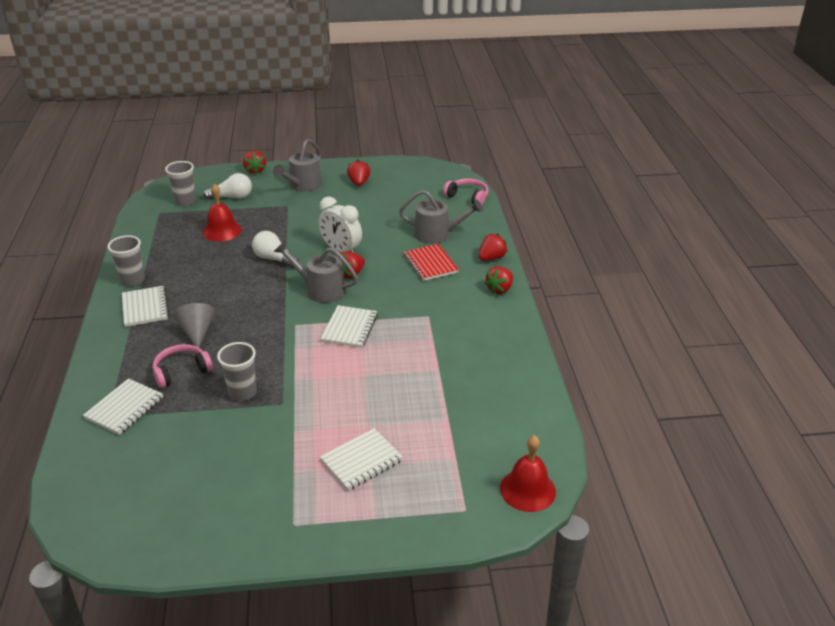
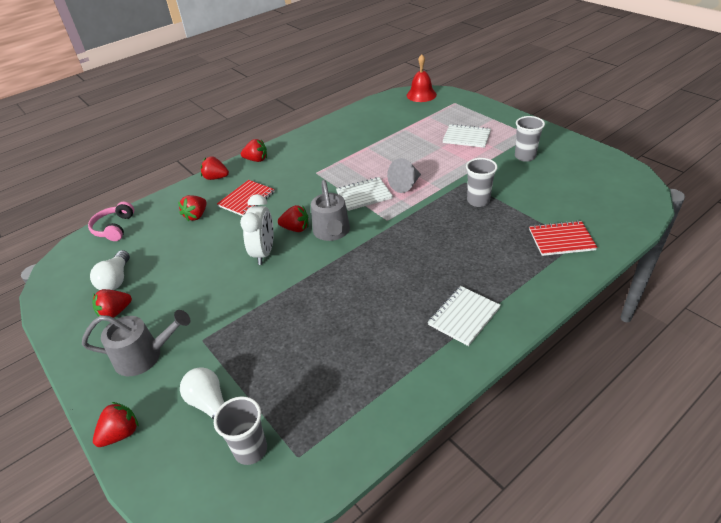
camera: 120 degrees left, 5 degrees up
(124, 408) = (561, 240): white notebook -> red notebook
(132, 280) = (440, 360): grey cup -> grey cup (525, 156)
(181, 371) = (498, 239): pink headphones -> none
(197, 332) = (453, 262): grey cone -> grey cone (405, 185)
(222, 230) = (293, 358): red bell -> none
(274, 259) = (312, 284): white light bulb -> white light bulb (116, 280)
(437, 234) = (196, 216): grey watering can -> red strawberry

